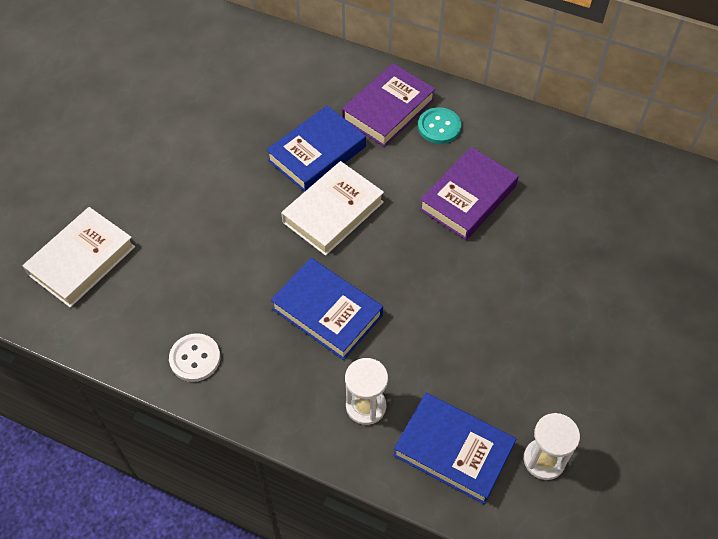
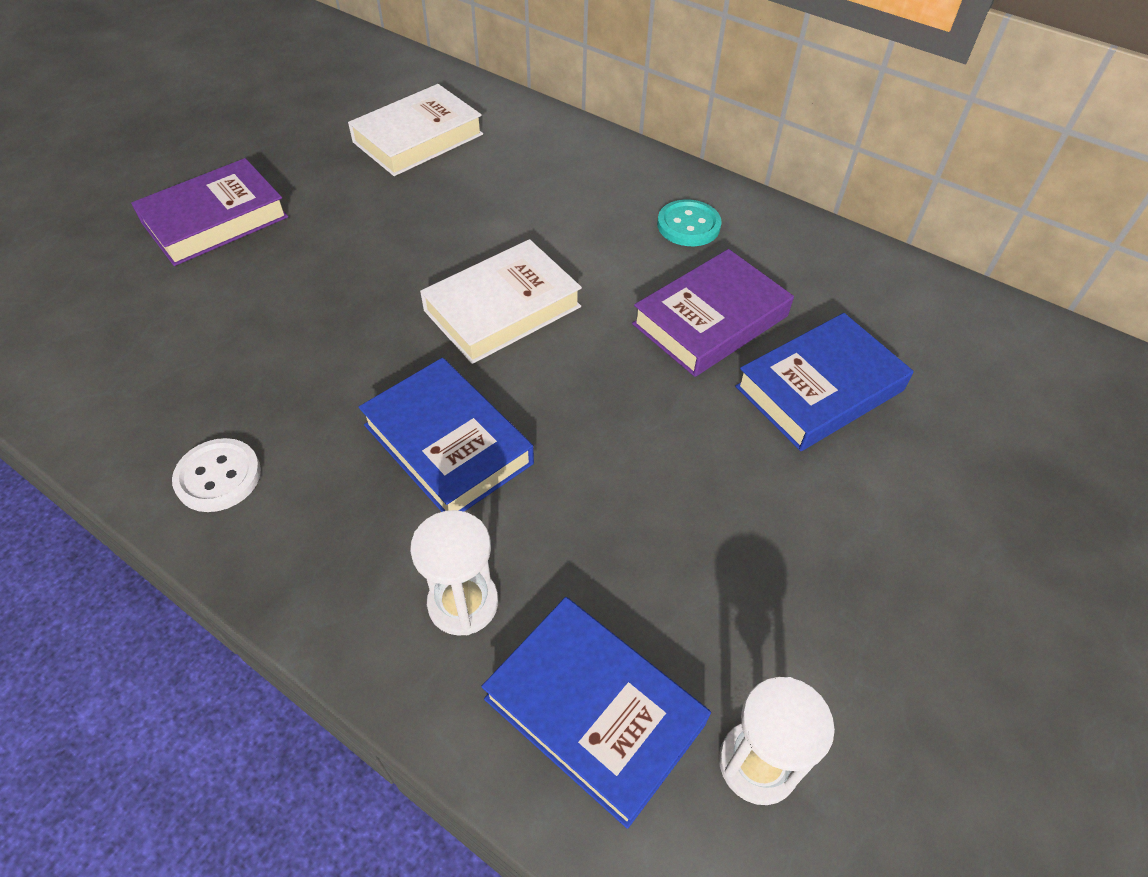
camera: 10 degrees right, 5 degrees down
(82, 260) = (119, 315): white book -> white book (418, 138)
(317, 153) = (503, 233): blue book -> blue book (819, 389)
(388, 109) = (620, 195): purple book -> purple book (215, 220)

